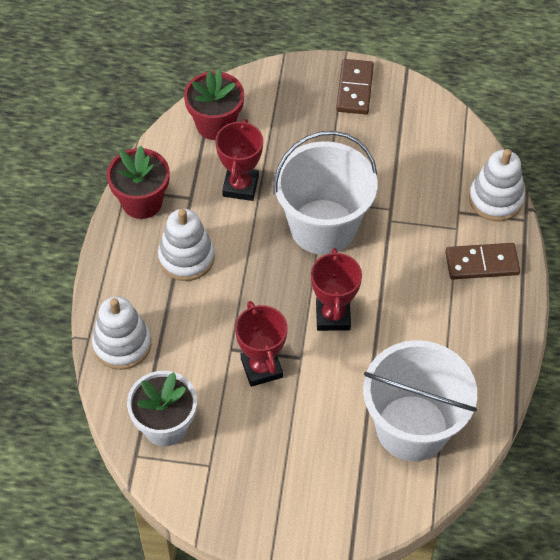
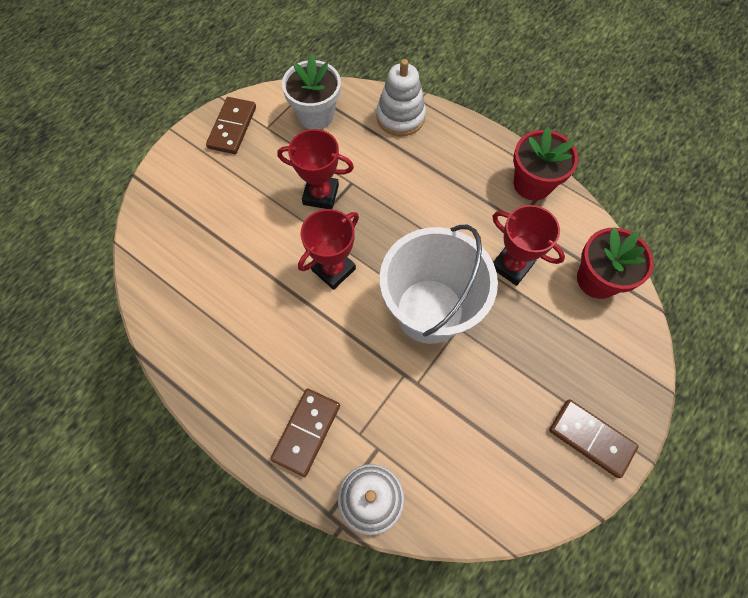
camera: 120 degrees right, 10 degrees up
(186, 258) = (456, 190): white stacking toy -> none
(230, 500) = (232, 127): none -> brown domino
(333, 316) = (333, 269): red trophy -> red trophy turned 75 degrees counterclockwise
(412, 428) = (195, 272): white bucket -> none

